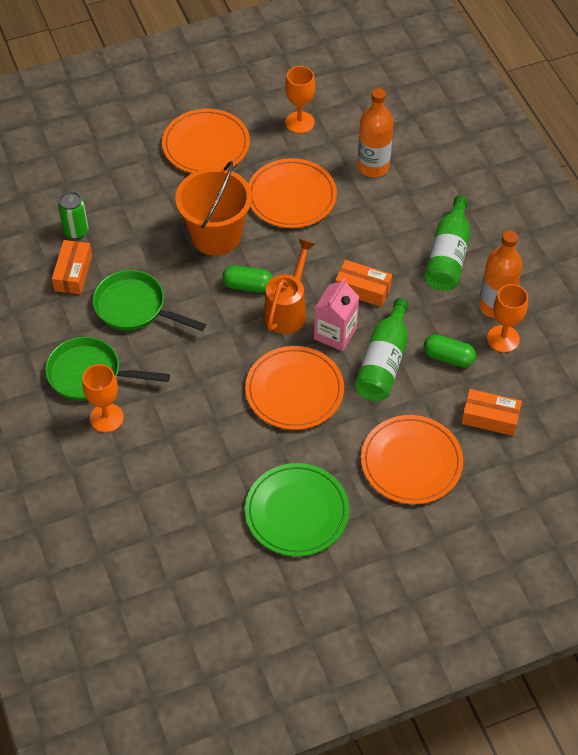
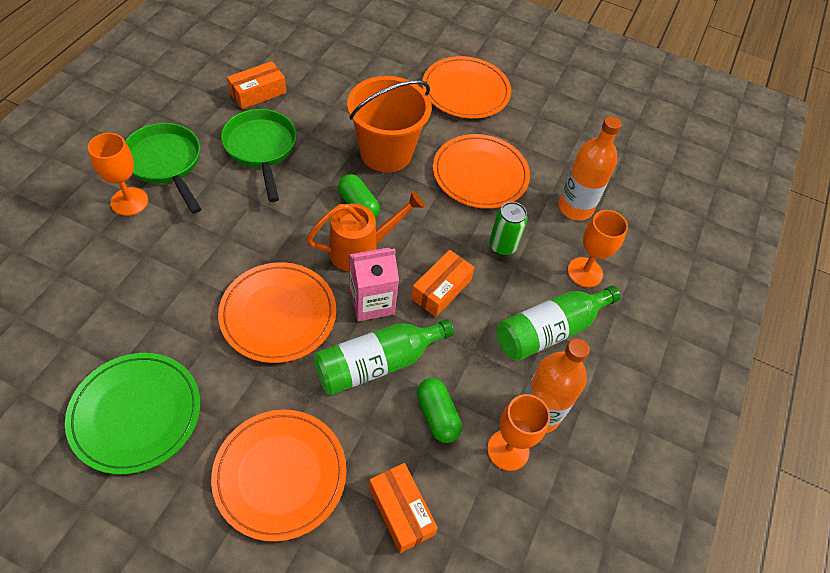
camera: 40 degrees right, 0 degrees up
(76, 231) = (300, 70): green can -> green can (502, 246)
(299, 122) = (557, 131): orange goblet -> orange goblet (584, 272)
(362, 289) = (441, 289): orange box -> orange box turned 60 degrees clockwise

